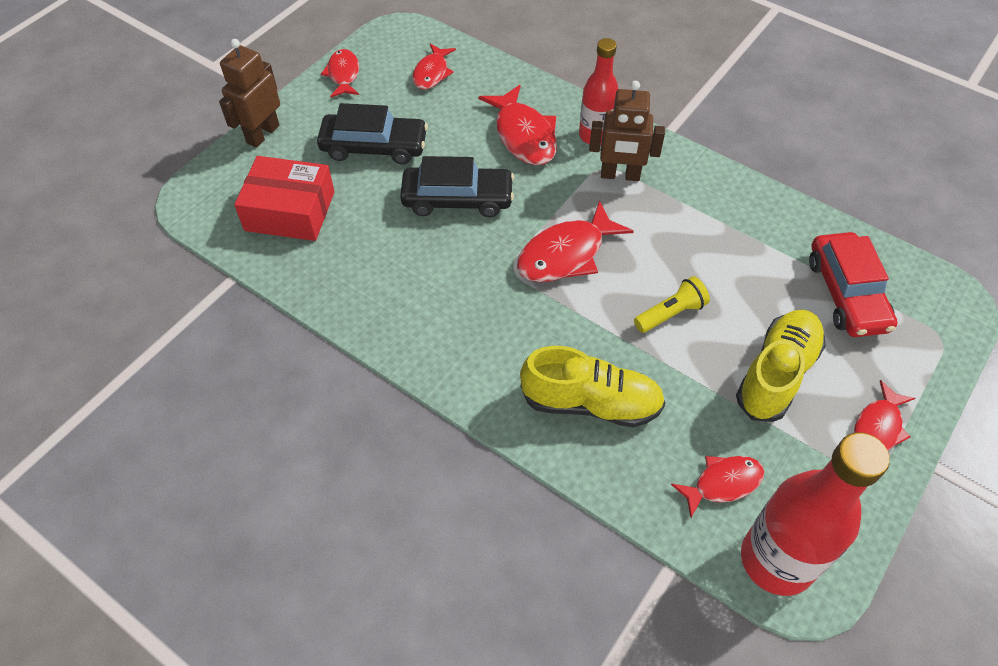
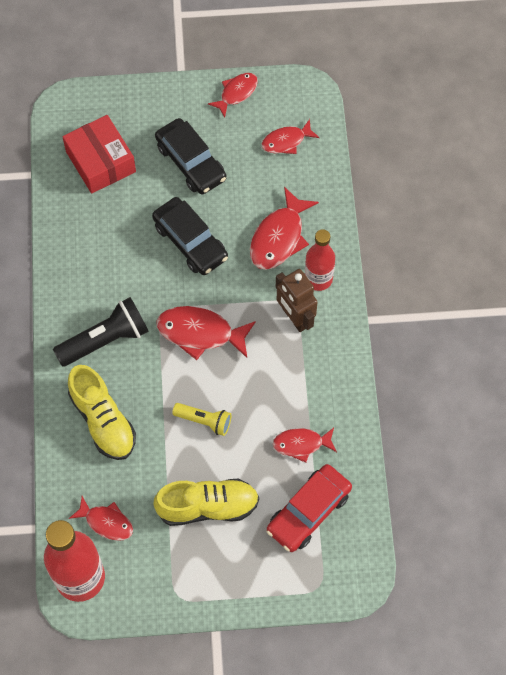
camera: 50 degrees right, 10 degrees up
(262, 134) = (145, 94): brown robot -> none
(495, 338) = (105, 340): none -> black flashlight
(878, 427) = (215, 584): red fish -> red fish (301, 444)

